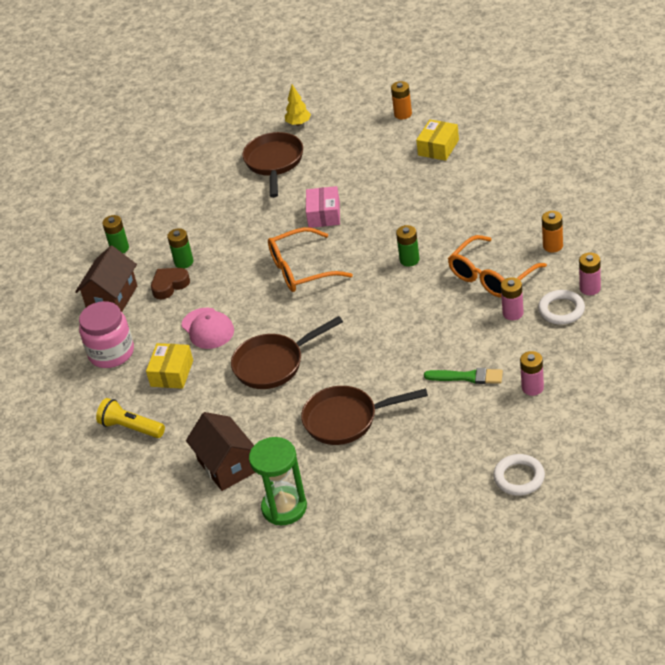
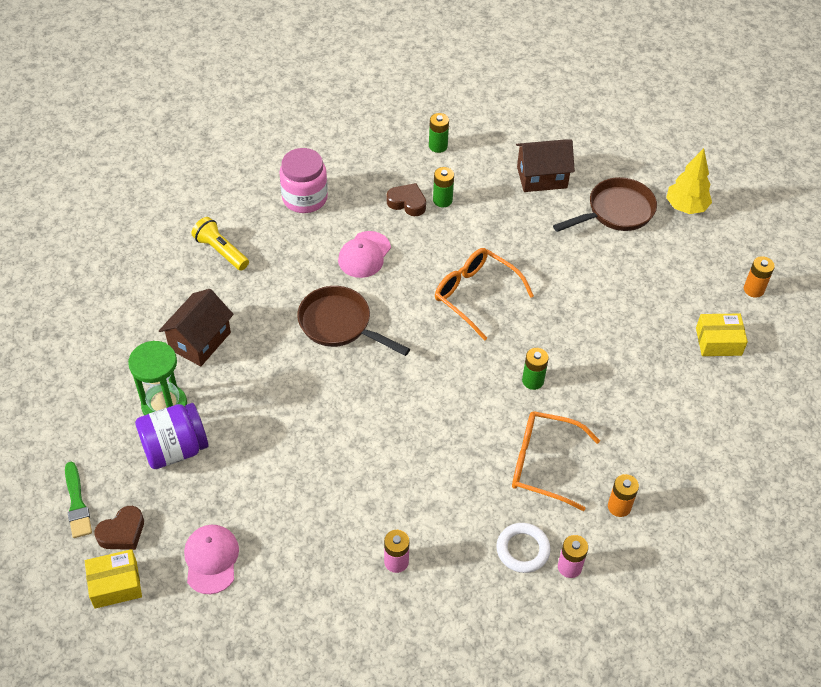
camera: 55 degrees right, 10 degrees up
(112, 298) = (372, 169): brown house -> brown house (542, 177)
(131, 428) = (221, 251): yellow flashlight -> yellow flashlight turned 45 degrees counterclockwise
(172, 373) = (297, 252): yellow box -> yellow box (115, 584)
(298, 123) = (685, 207): yellow tree -> yellow tree, size x1.52
(324, 214) = (562, 282): pink box -> none
(337, 510) = (175, 449): none -> purple jar
(346, 419) = (290, 412): brown pan -> none
(404, 567) = (122, 532): none -> brown heart
(467, 377) = (387, 495): green brush -> green brush (77, 503)
(467, 508) = (211, 559): none -> pink cap
(513, 313) = (497, 504): pink battery -> none
(519, 477) = (267, 593): white ring -> none

